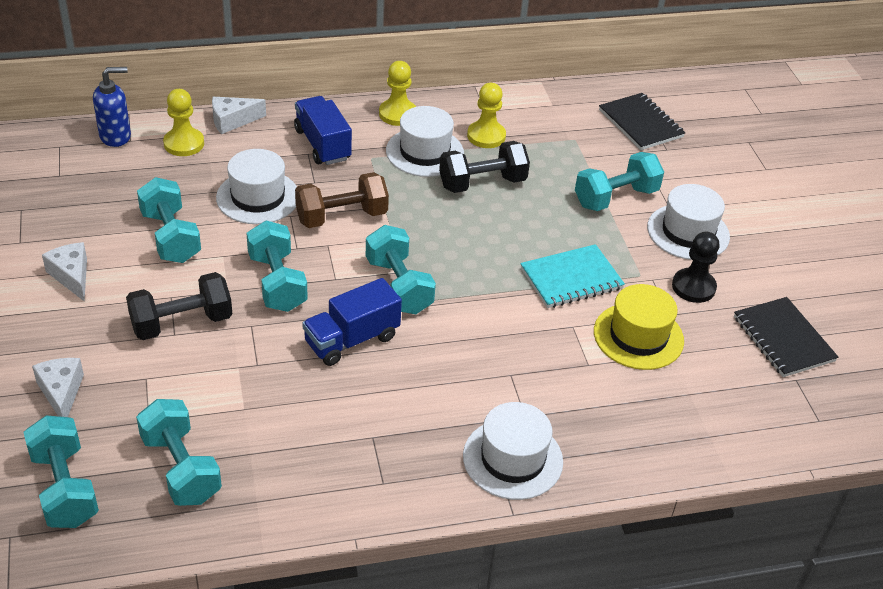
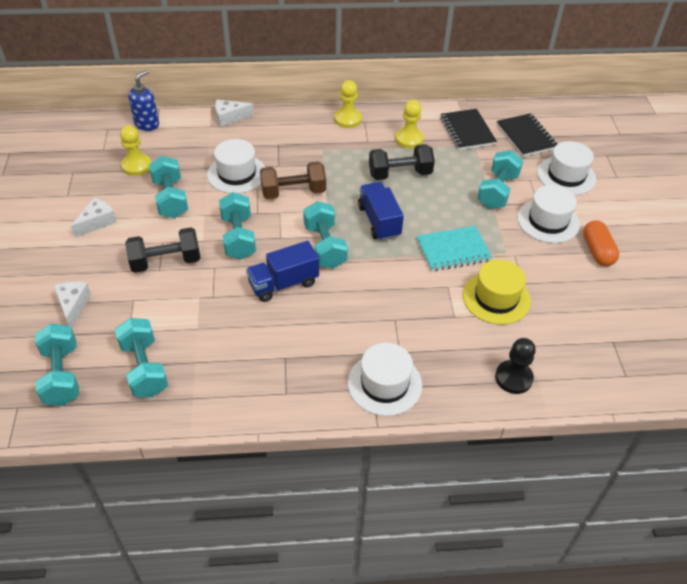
camera: 10 degrees right, 5 degrees up
(71, 276) = (97, 222): white cheese -> white cheese turned 60 degrees clockwise
(116, 136) = (147, 124): blue soap dispenser -> blue soap dispenser turned 45 degrees counterclockwise
(184, 144) = (193, 132): yellow pawn -> yellow pawn (136, 166)
(322, 144) = (289, 138): blue truck -> blue truck (379, 221)
(424, 152) = (362, 148): white hat -> white hat (566, 175)
(616, 197) = (497, 191): turquoise dumbbell -> turquoise dumbbell turned 45 degrees counterclockwise
(693, 287) = (545, 263): black pawn -> black pawn (513, 378)
(757, 266) = (597, 251): none -> orange capsule
(783, 339) = (608, 309): black notebook -> black notebook (467, 131)

